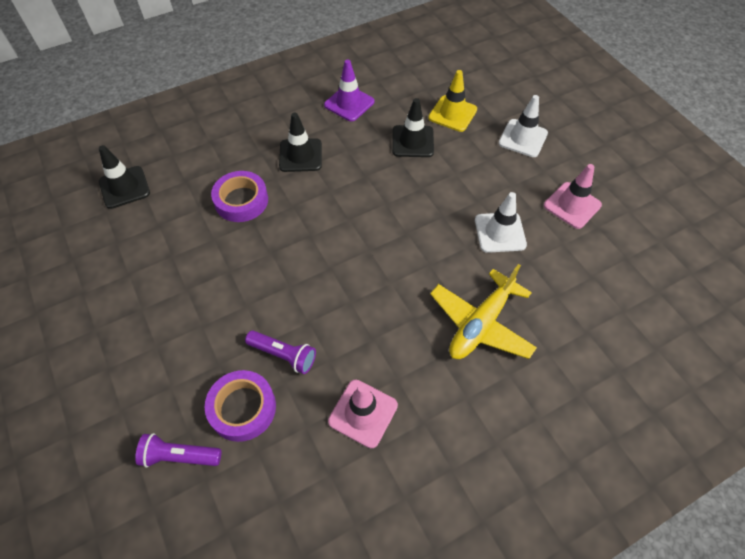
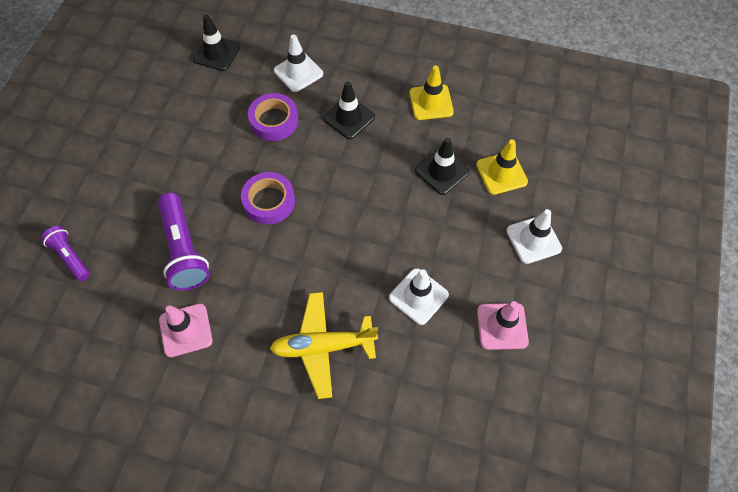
camera: 45 degrees right, 5 degrees up
(218, 152) = (298, 72): none -> white traffic cone
(242, 408) = (128, 261): purple tape -> purple tape (269, 201)
(283, 355) = (184, 250): purple flashlight -> purple flashlight, size x1.69
(349, 103) = (431, 102): purple traffic cone -> yellow traffic cone

